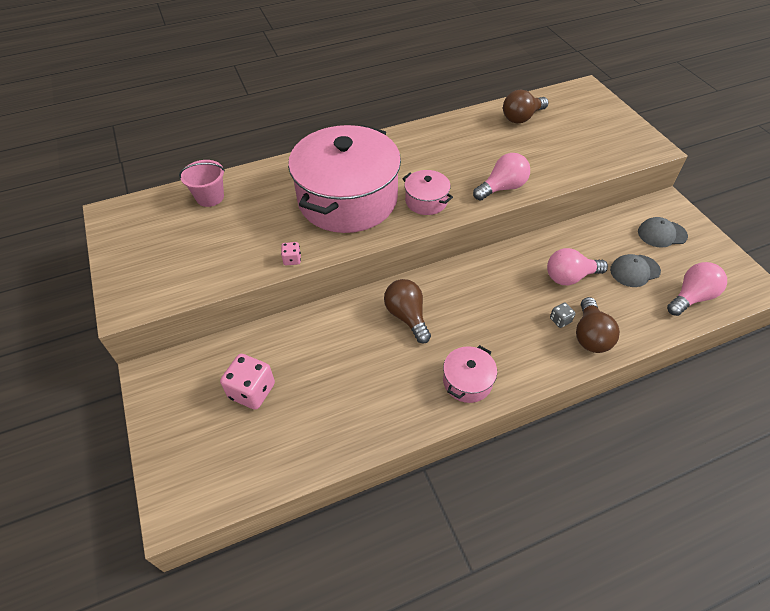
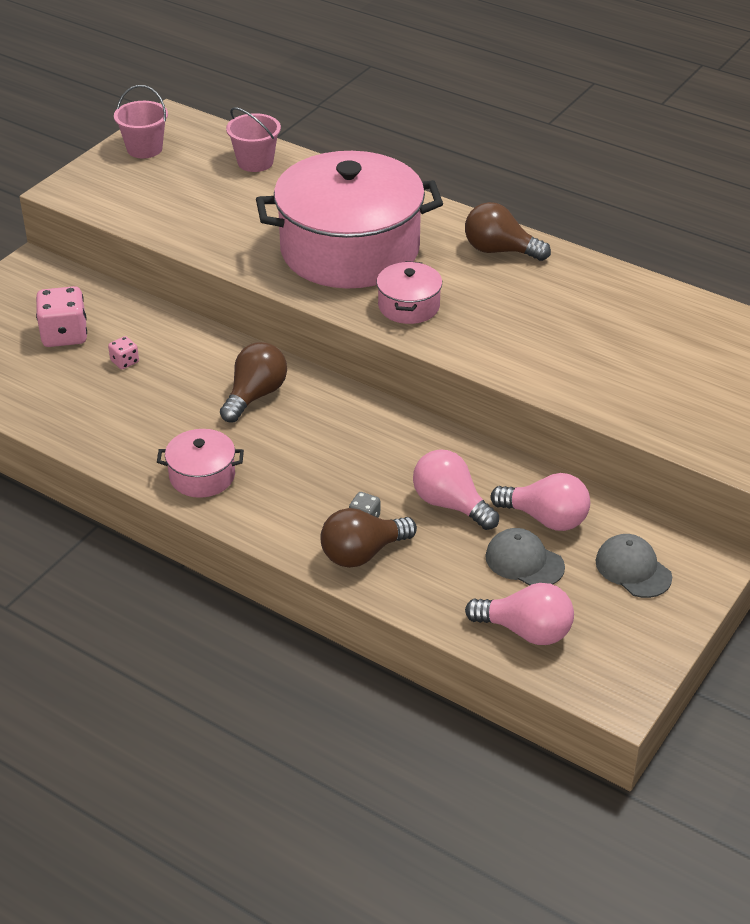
camera: 55 degrees right, 10 degrees down
(128, 242) = (144, 149): none -> pink bucket
(292, 259) = (218, 255): pink dice -> pink dice (124, 362)
(502, 188) = (500, 355): pink light bulb -> pink light bulb (545, 518)
(521, 118) = (675, 321): brown light bulb -> brown light bulb (500, 250)

